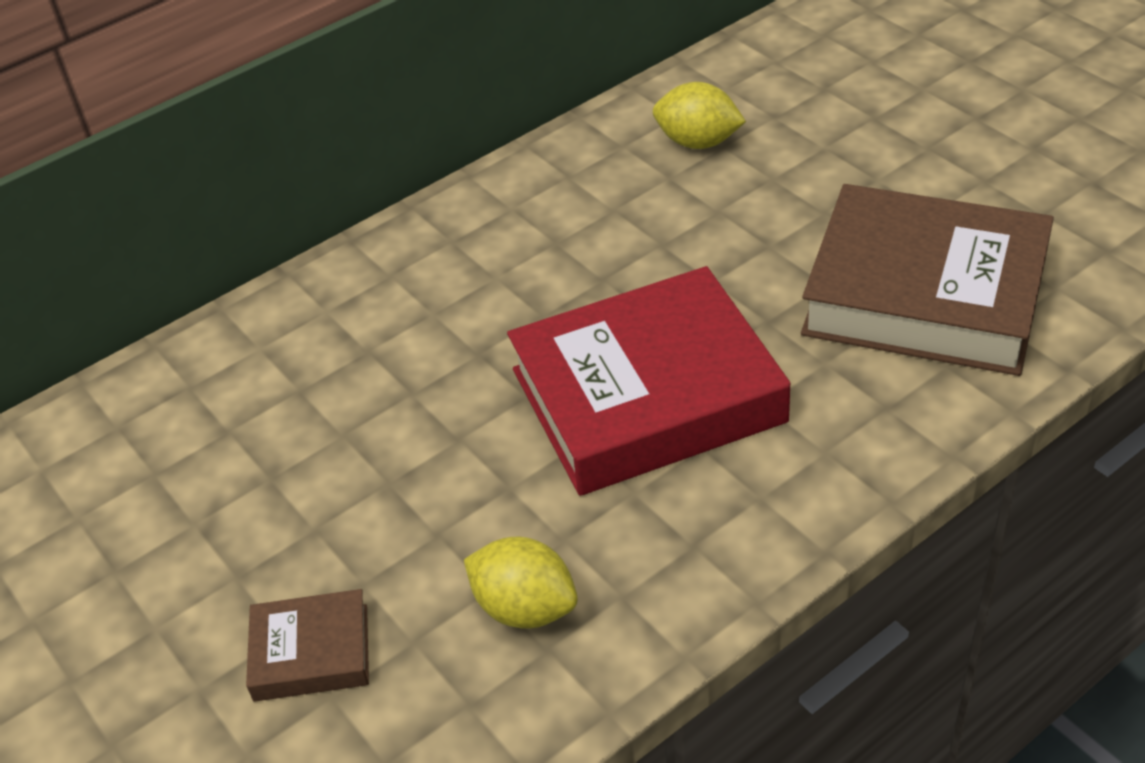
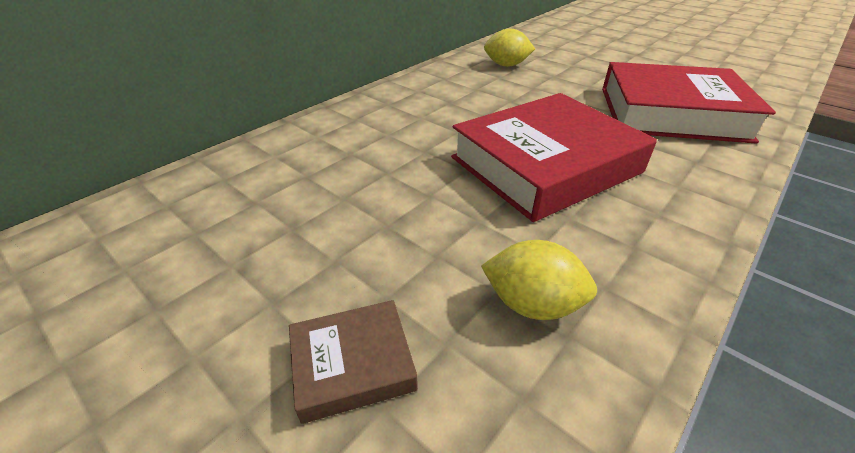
camera: 15 degrees left, 5 degrees down
(925, 295) = (671, 113): brown book -> red book

